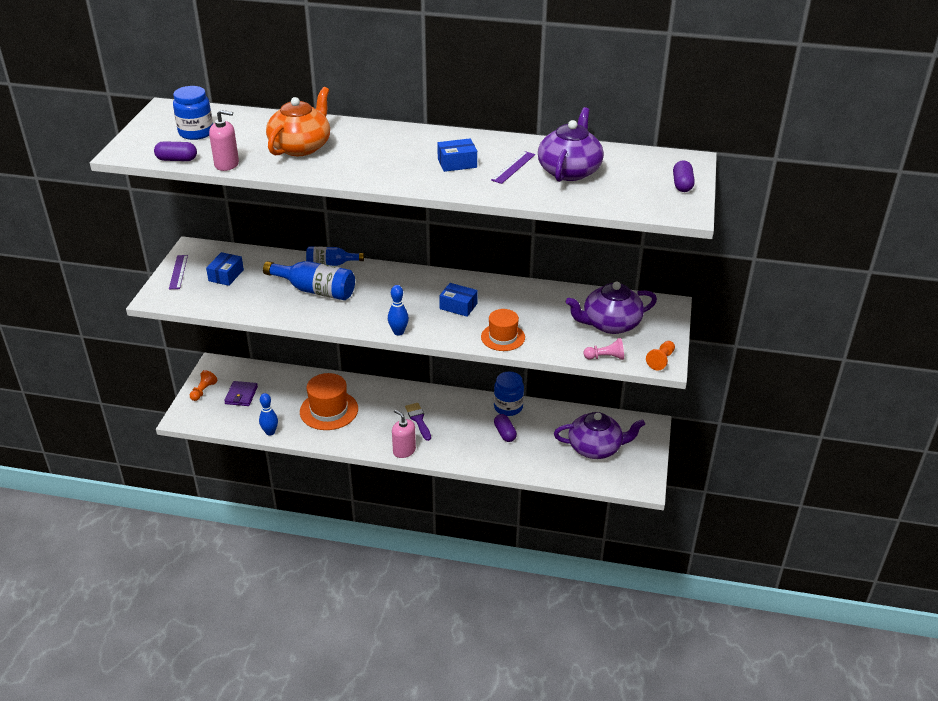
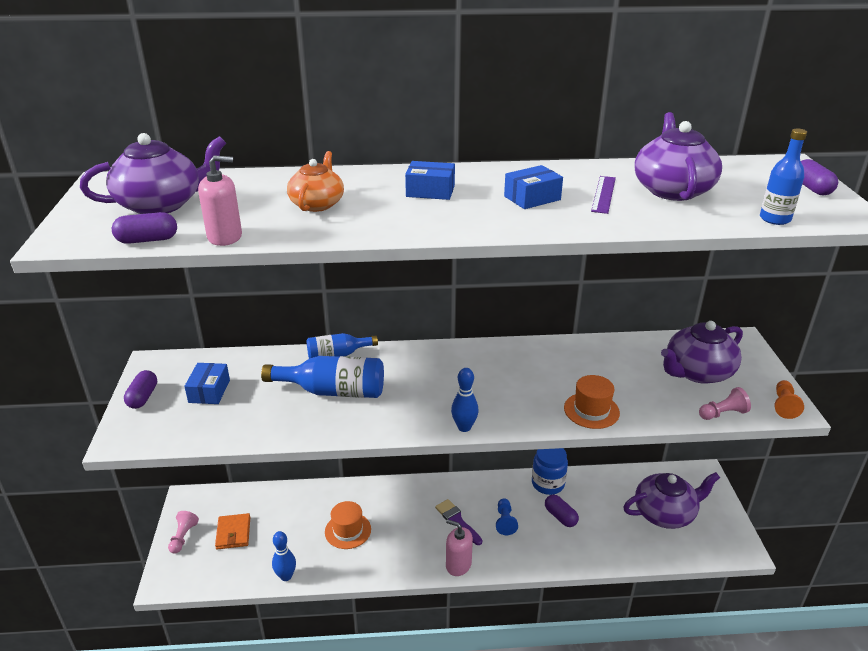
camera: 15 degrees left, 5 degrees down
(178, 272) = (143, 397): purple ruler -> purple capsule
(196, 133) = (161, 204): blue jar -> purple teapot
(203, 391) = (183, 537): orange pawn -> pink pawn
(241, 395) = (233, 533): purple wallet -> orange wallet
(301, 147) = (317, 204): orange teapot -> orange teapot, size x0.65
(329, 410) = (348, 530): orange hat -> orange hat, size x0.65
(457, 428) = (505, 521): none -> blue pawn
(458, 306) = (516, 381): blue box -> blue box (430, 191)
(622, 206) = (775, 219): none -> blue bottle

